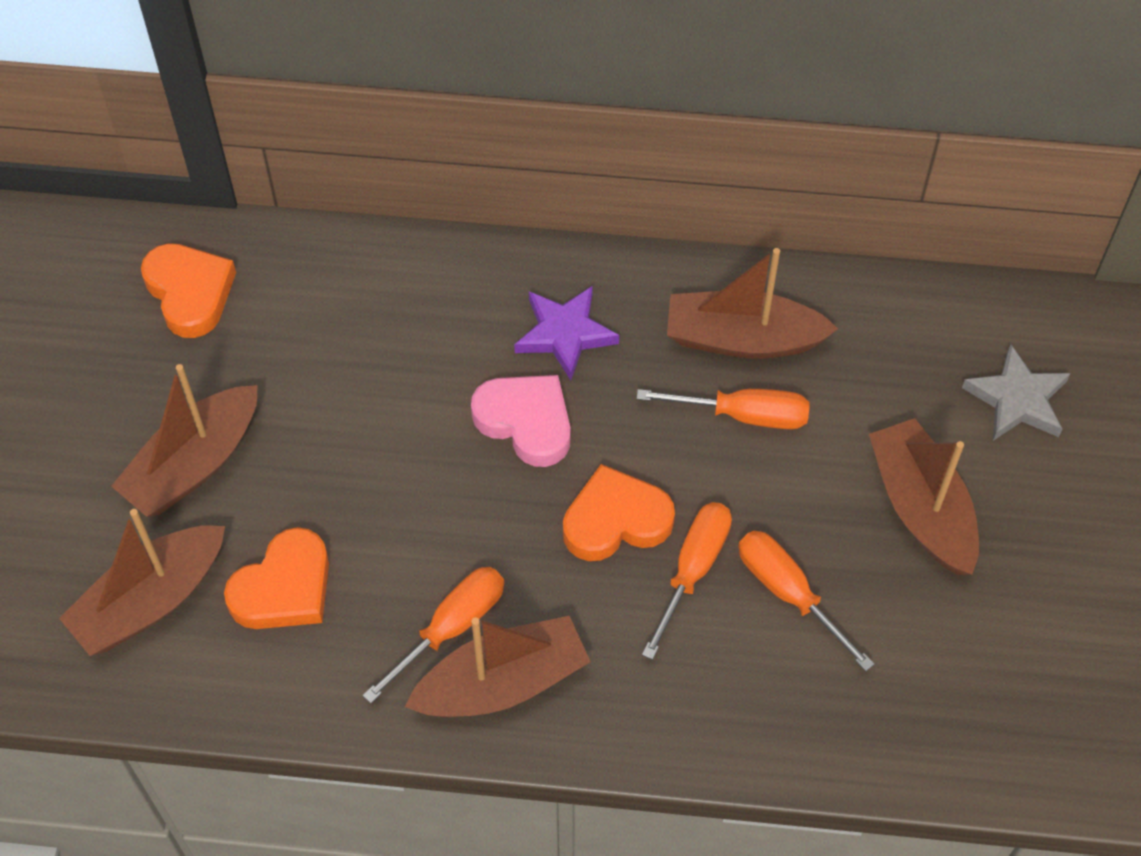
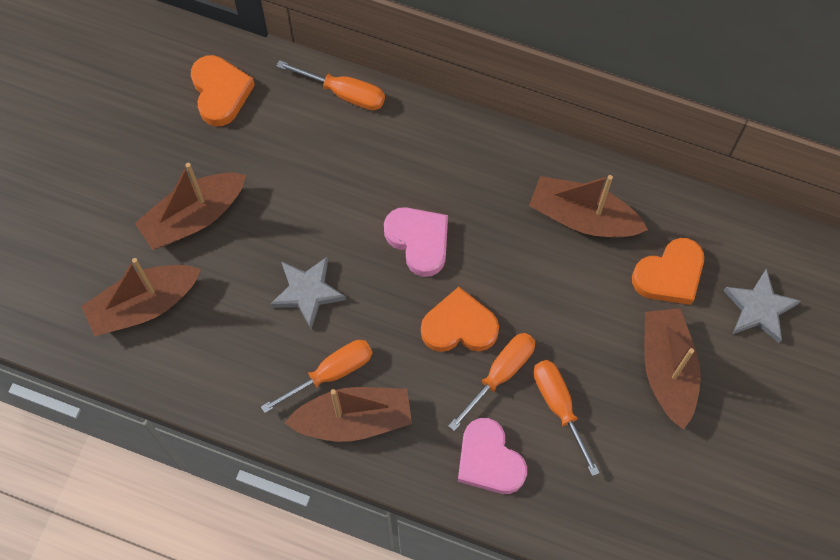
camera: 15 degrees right, 10 degrees up
(284, 588) = (230, 318): orange heart -> orange heart (669, 275)
(386, 526) = (307, 292): none -> grey star
(565, 334) = (463, 184): purple star -> none
(713, 690) = (489, 460): none -> pink heart
(745, 415) = (567, 273): orange screwdriver -> orange screwdriver (345, 93)

